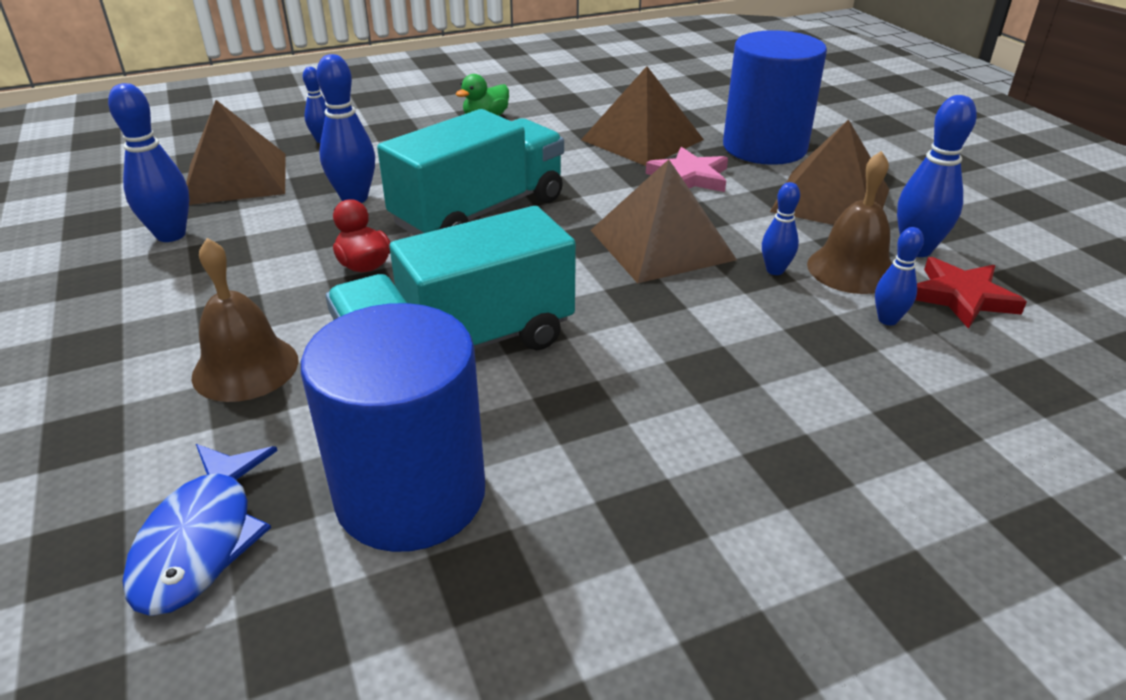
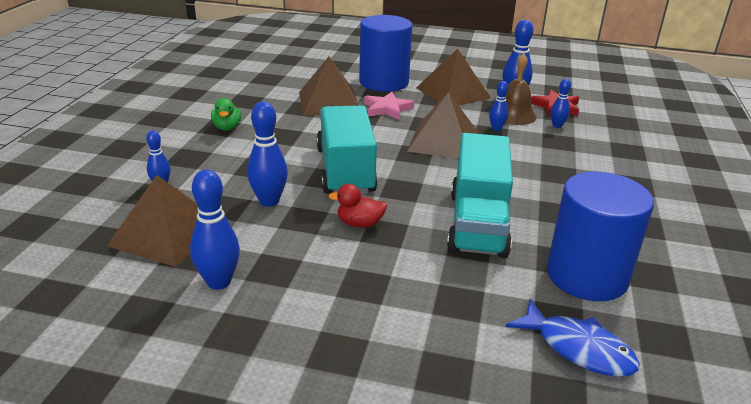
camera: 55 degrees left, 5 degrees down
(245, 368) = (430, 294): brown bell -> none

